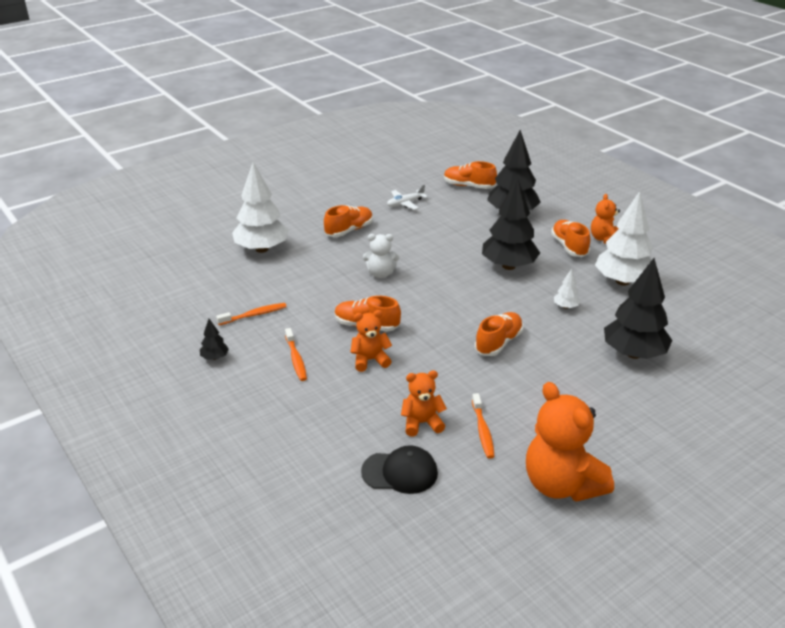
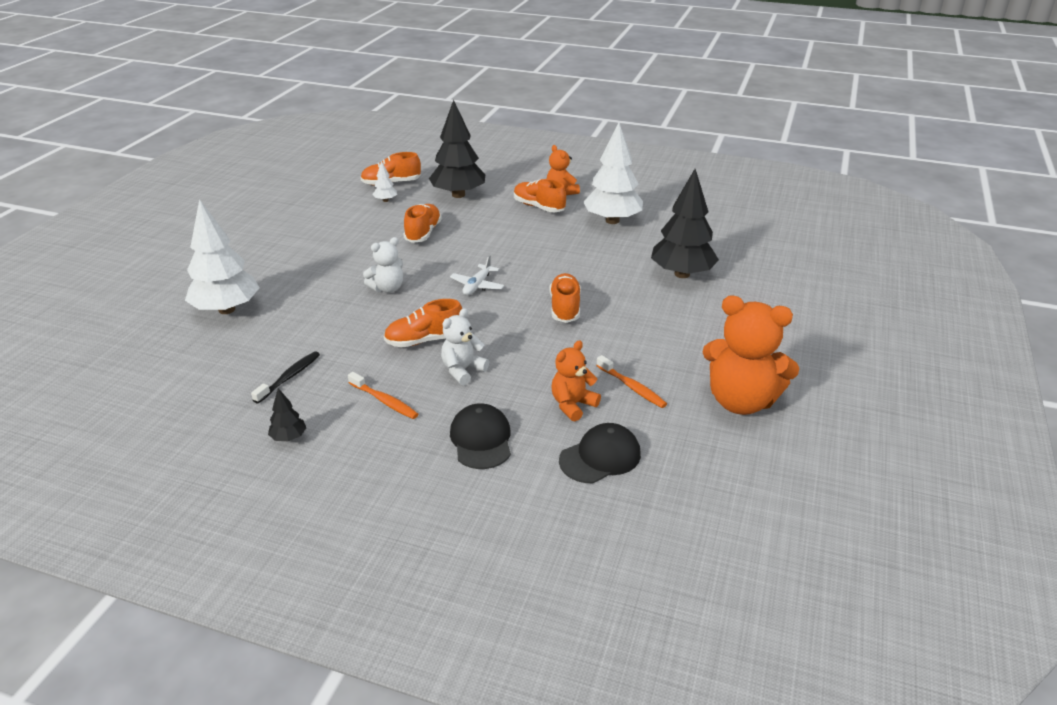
camera: 35 degrees left, 0 degrees up
(254, 315) = (289, 377): orange toothbrush -> black toothbrush
(330, 417) = (481, 440): none -> black cap
(349, 230) = (309, 260): orange shoe -> orange shoe (423, 233)
(370, 360) = (462, 370): orange teddy bear -> white teddy bear
(405, 203) = (343, 217): white plane -> white plane (477, 285)
(509, 266) = (503, 240): black tree -> none
(566, 307) = (589, 257): white tree -> white tree (385, 200)

